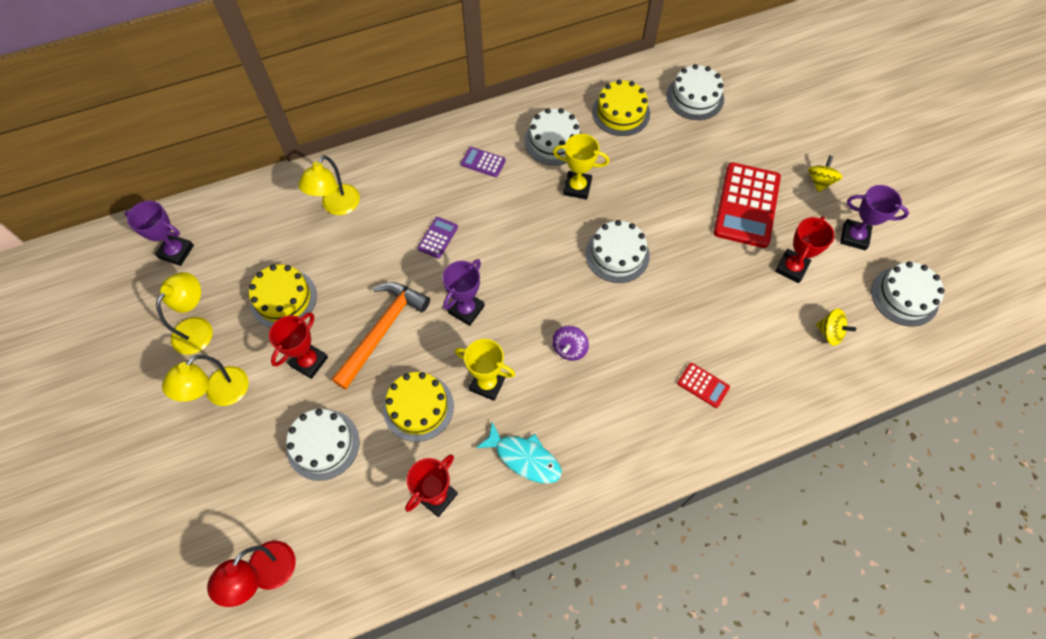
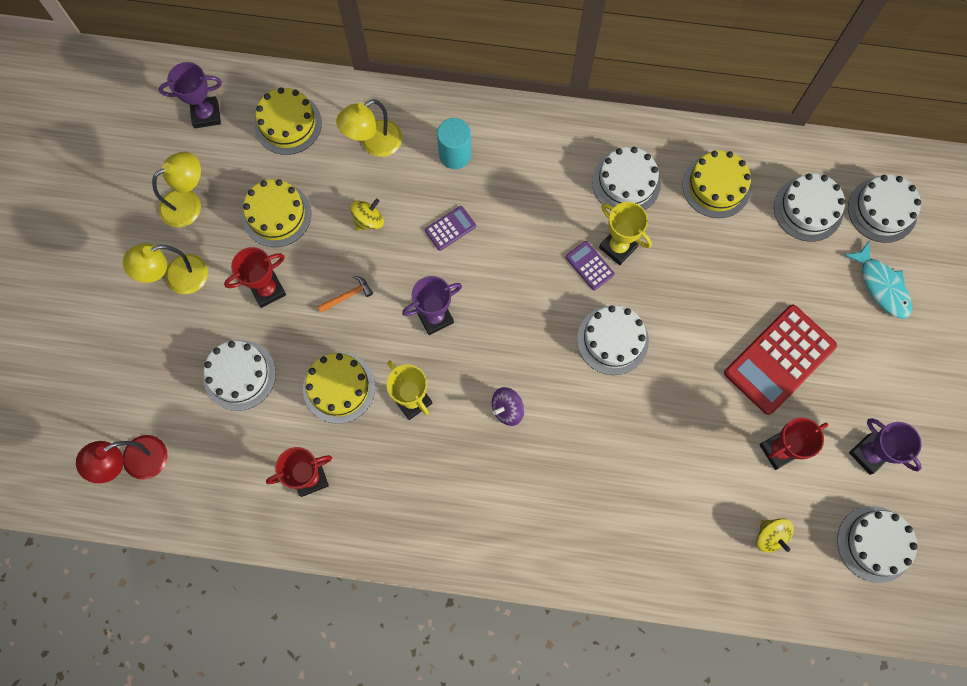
camera: 30 degrees right, 10 degrees up
(176, 252) = (206, 114): purple trophy -> purple trophy turned 60 degrees counterclockwise
(254, 225) = (288, 124): none -> yellow cake
(382, 330) = (347, 296): orange hammer -> orange hammer, size x0.43
(408, 183) = (455, 154): none -> turquoise cylinder
(483, 162) = (541, 169): purple calculator -> purple calculator (589, 266)
(524, 458) = (404, 488): turquoise fish -> turquoise fish (881, 286)
(703, 385) = (610, 515): red calculator -> none
(745, 74) = (882, 210): none -> white cake
(820, 181) = (876, 375): yellow spinning top -> yellow spinning top (368, 220)

